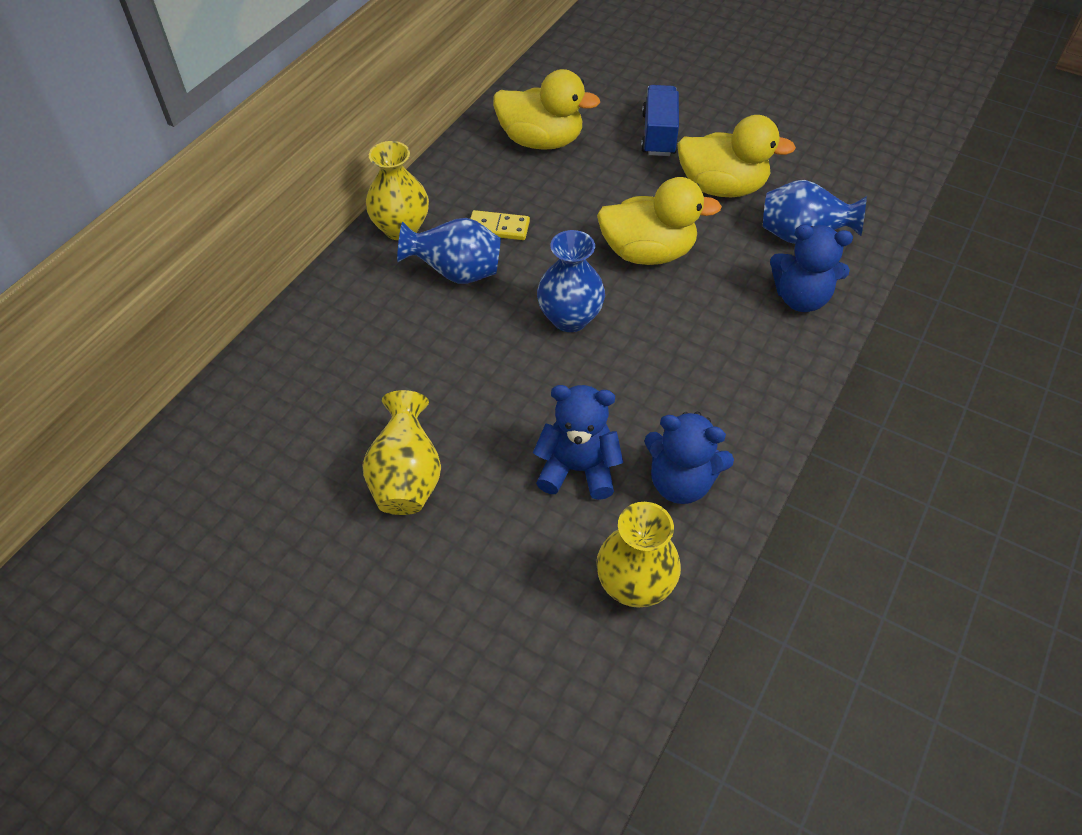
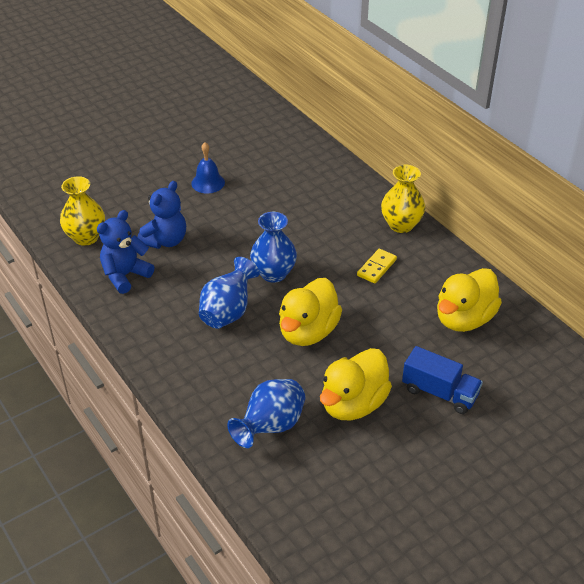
camera: 115 degrees right, 10 degrees down
(407, 478) = (208, 183): yellow vase -> blue bell
(456, 273) = (344, 237): blue vase -> blue vase (228, 312)
(800, 298) = (213, 394): blue teddy bear -> none

